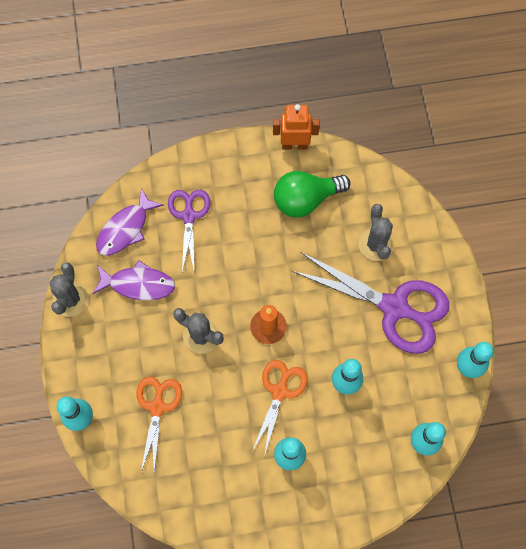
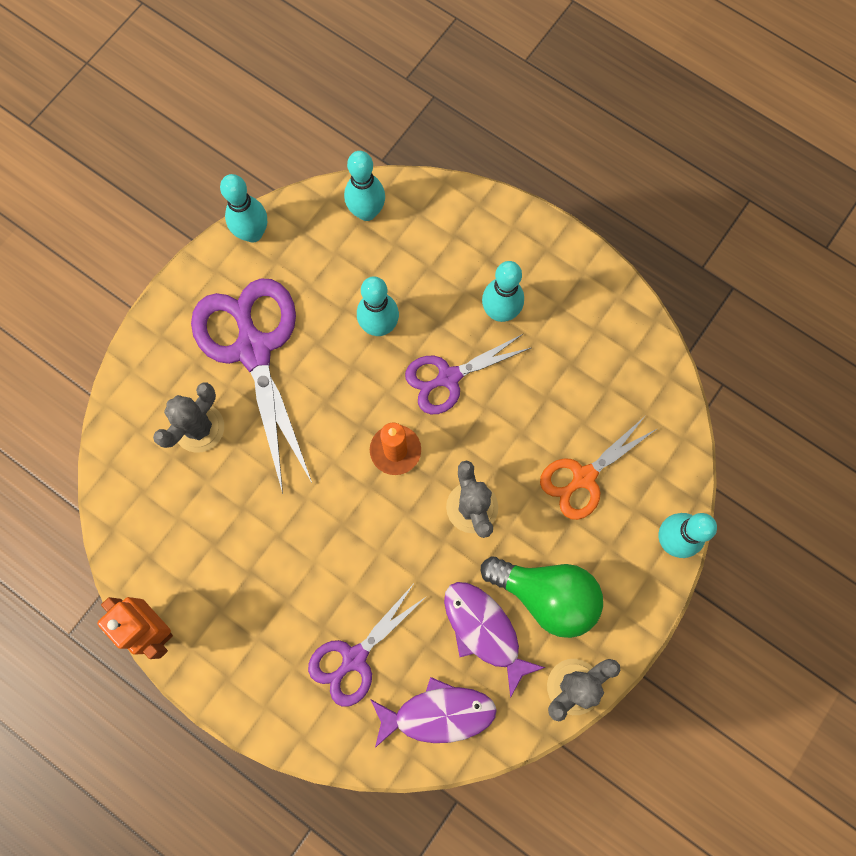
camera: 135 degrees left, 5 degrees up
(280, 392) = (449, 377): orange scissors -> purple scissors
(305, 199) = (213, 549): green light bulb -> green light bulb (546, 595)

